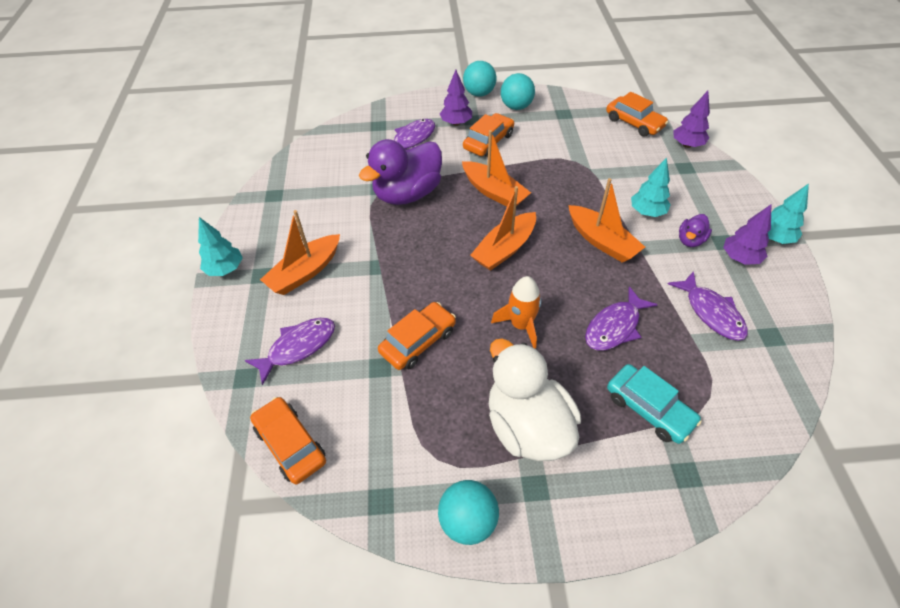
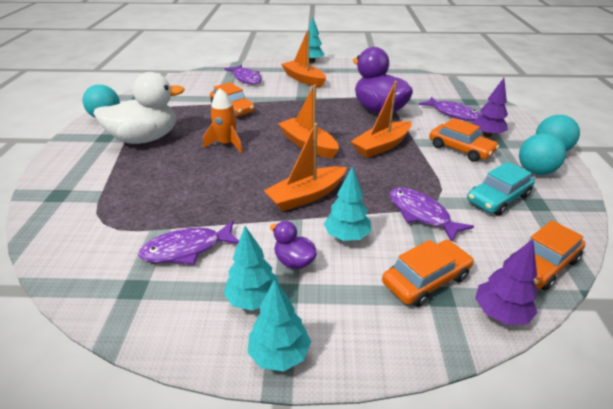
camera: 95 degrees right, 15 degrees down
(290, 444) = (186, 78): orange car -> orange car (426, 280)
(614, 327) = (202, 186): purple fish -> purple fish (421, 214)
(649, 408) = (119, 188): turquoise car -> turquoise car (498, 198)
(739, 258) = (253, 299): purple tree -> turquoise tree

